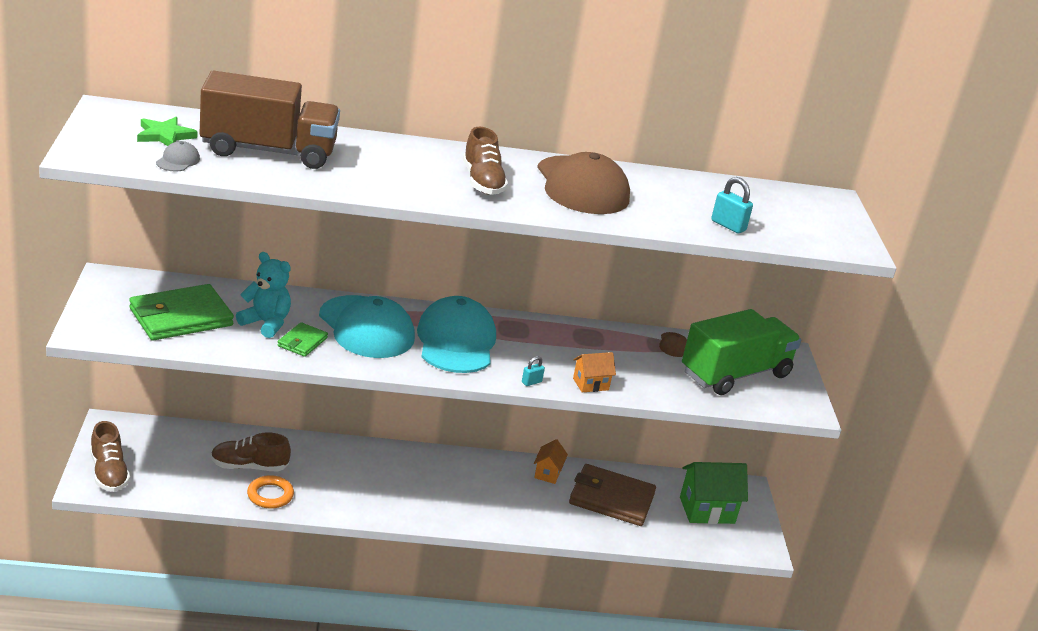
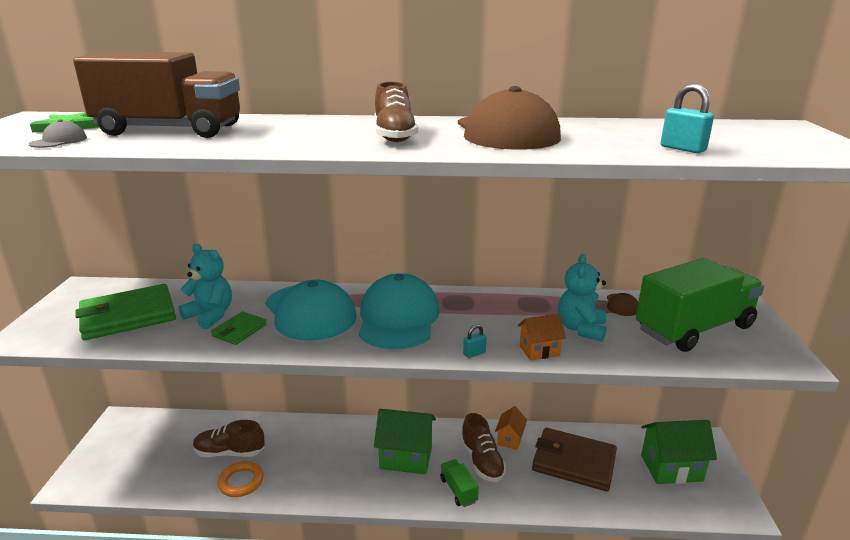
camera: 10 degrees right, 5 degrees down
(109, 473) = (97, 468): brown shoe -> brown shoe (482, 461)
(439, 484) = (406, 458): none -> green house
(494, 516) = (458, 490): none -> green truck
(631, 366) = (581, 329): none -> turquoise teddy bear

